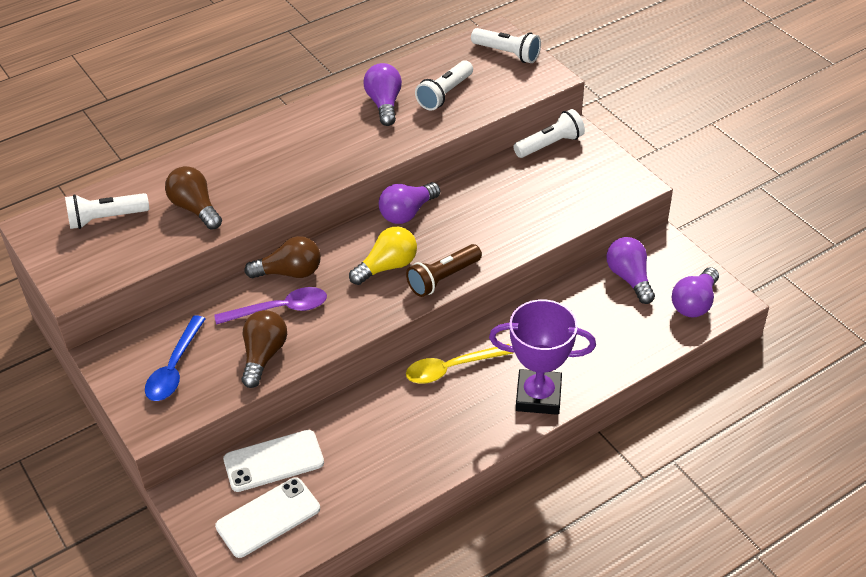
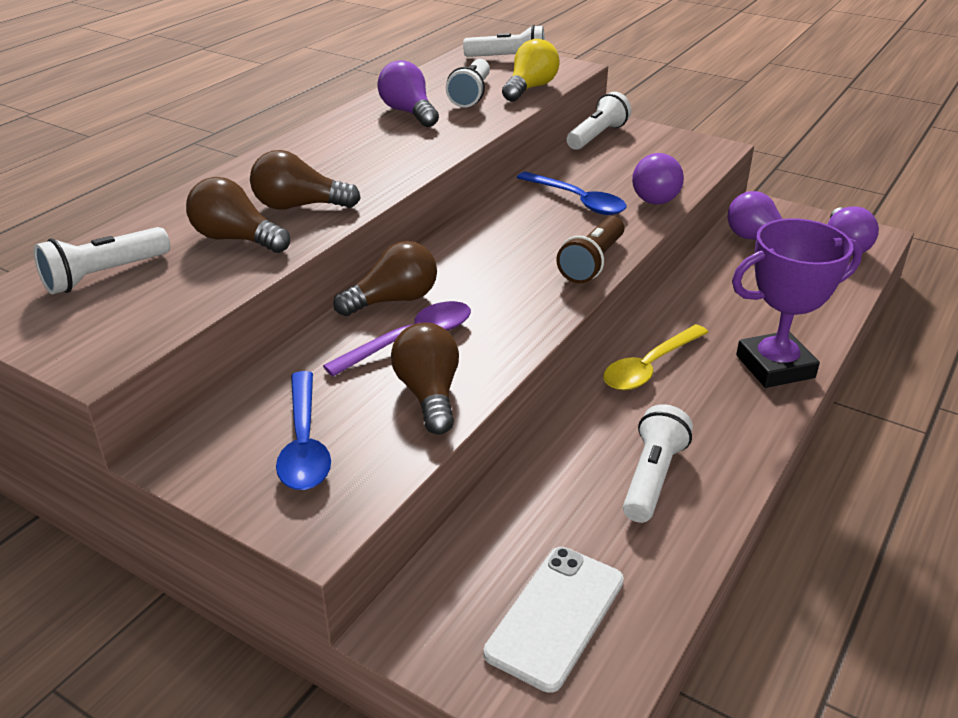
camera: 25 degrees left, 10 degrees down
(250, 187) = (299, 206): none -> brown light bulb
(273, 461) = (506, 538): white phone -> none
(387, 266) = (515, 267): yellow light bulb -> yellow light bulb (530, 88)
(388, 451) = (652, 477): none -> white flashlight
(407, 213) = (494, 216): purple light bulb -> purple light bulb (658, 195)
(479, 214) = (578, 201): none -> blue spoon

